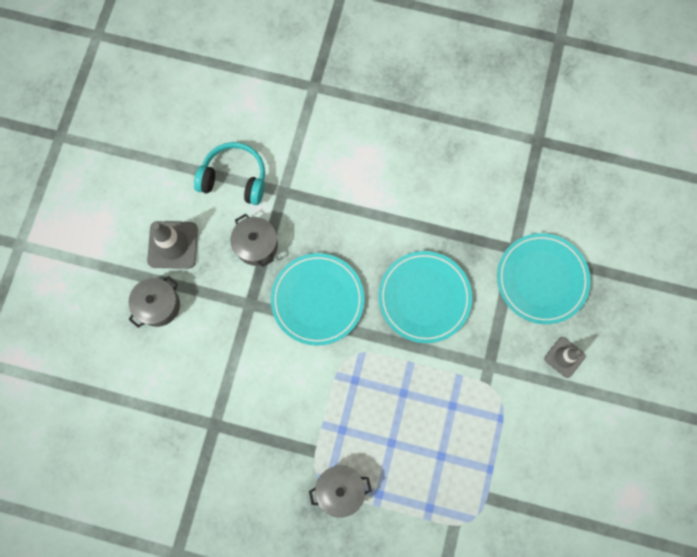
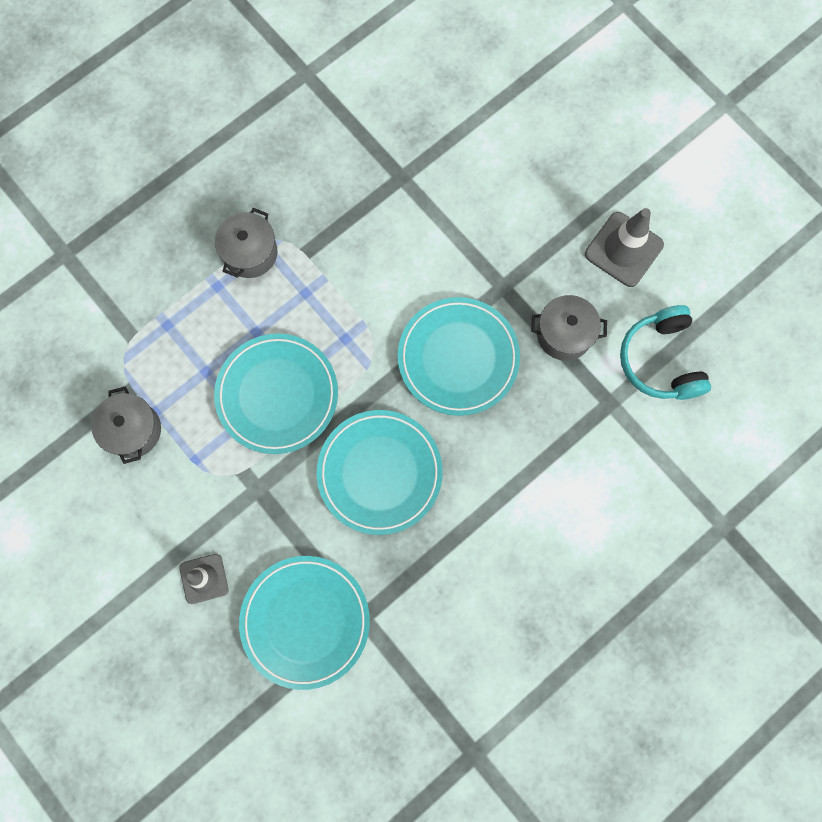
camera: 125 degrees right, 0 degrees up
(158, 305) = (564, 197): grey pot -> grey pot (133, 430)
(234, 178) = (660, 360): turquoise headphones -> turquoise headphones turned 120 degrees clockwise
(422, 397) = (277, 395): none -> turquoise plate

